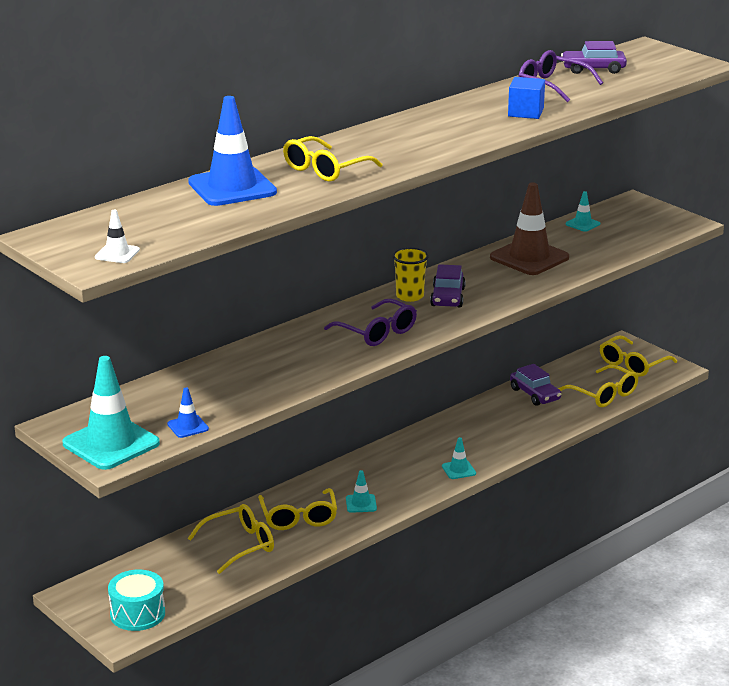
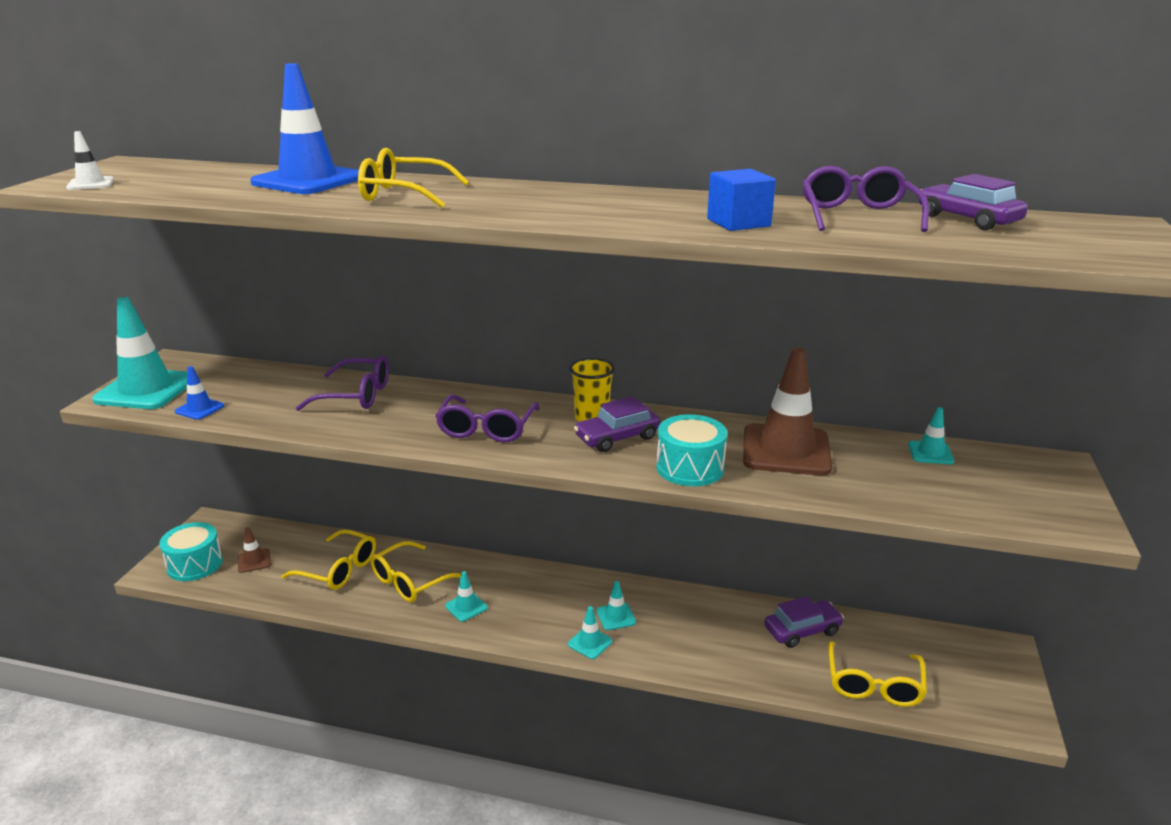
camera: 55 degrees right, 0 degrees up
(172, 583) = (254, 561): none -> brown traffic cone
(254, 363) = (356, 395): none -> purple glasses
(444, 451) = (616, 617): none -> turquoise traffic cone
(513, 290) = (690, 468): none -> turquoise drum
(535, 394) = (802, 630): purple car -> purple car turned 135 degrees counterclockwise
(632, 364) = (972, 679): yellow glasses -> none

